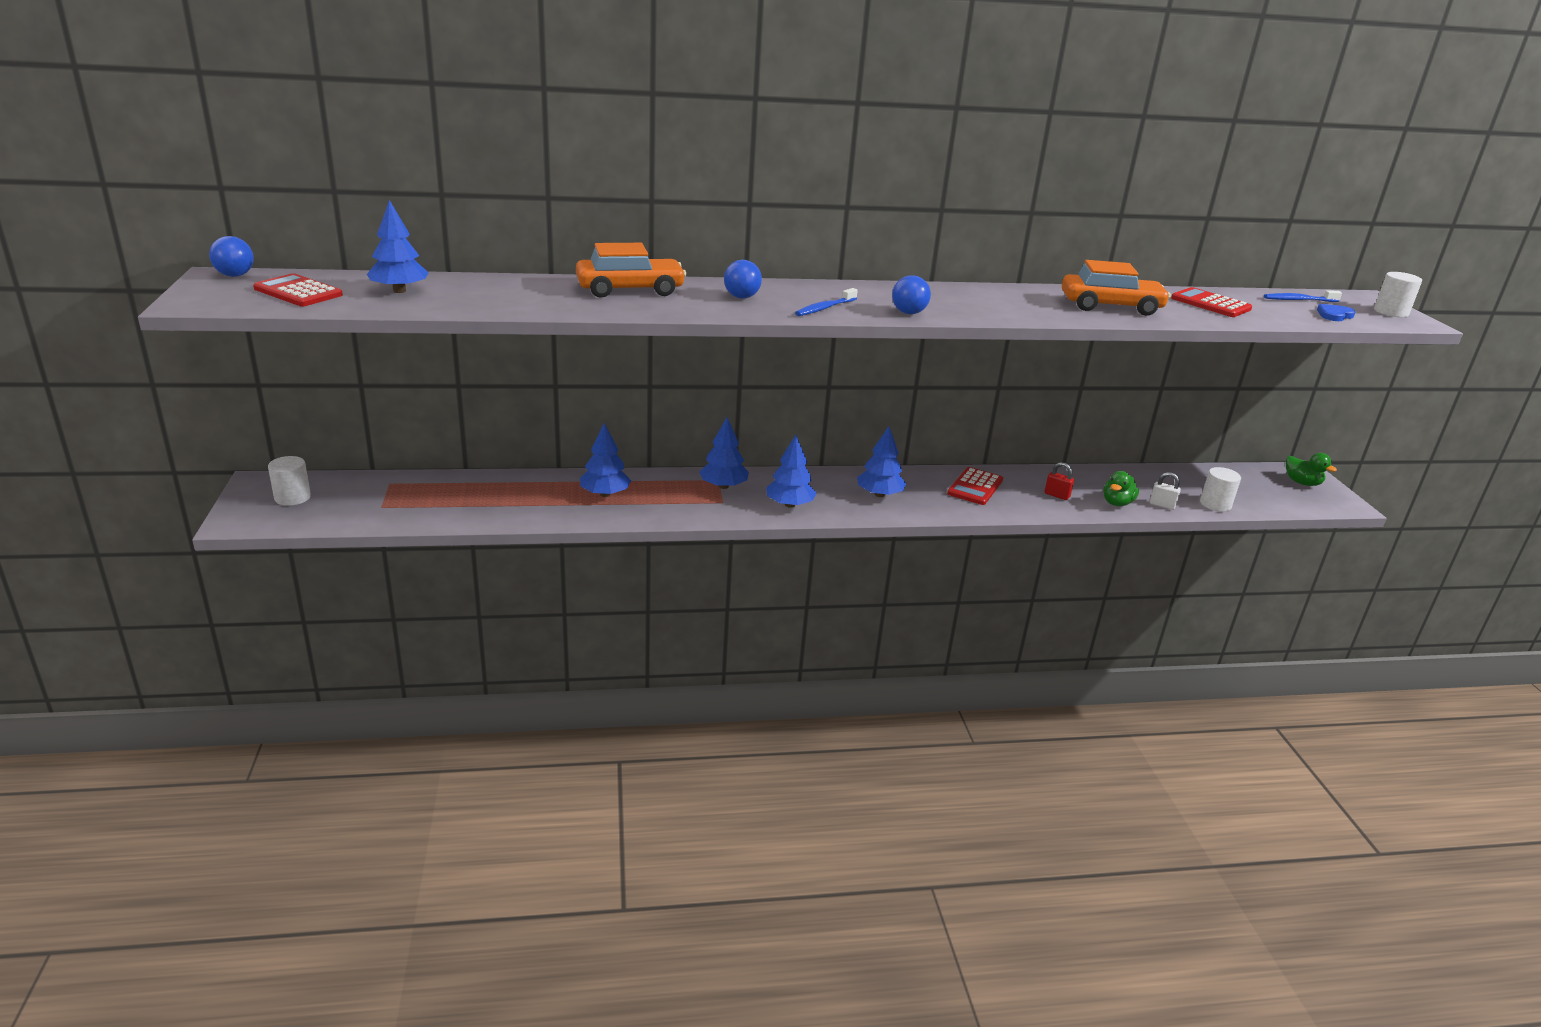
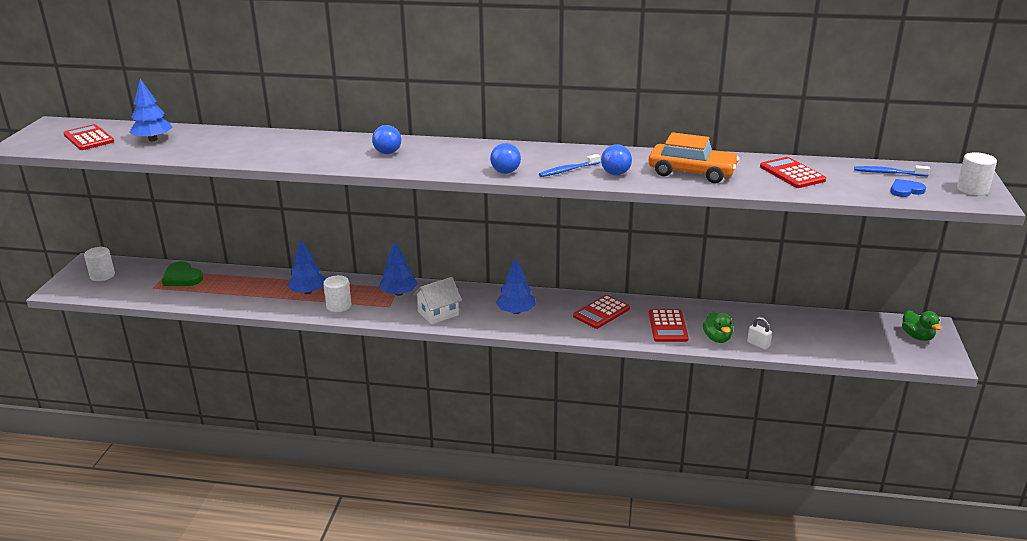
camera: 20 degrees right, 0 degrees up
(235, 275) = (62, 124): blue ball -> blue ball (615, 174)
(415, 490) = (182, 277): none -> green heart
(630, 289) = (311, 143): orange car -> none
(789, 504) = (438, 313): blue tree -> white house
(824, 308) = (442, 165): blue toothbrush -> blue toothbrush (568, 170)
(1057, 495) = (668, 326): red padlock -> red calculator
(1117, 503) = (717, 338): green duck -> green duck turned 60 degrees counterclockwise
(1215, 504) = (810, 349): white cylinder -> white cylinder (338, 306)

